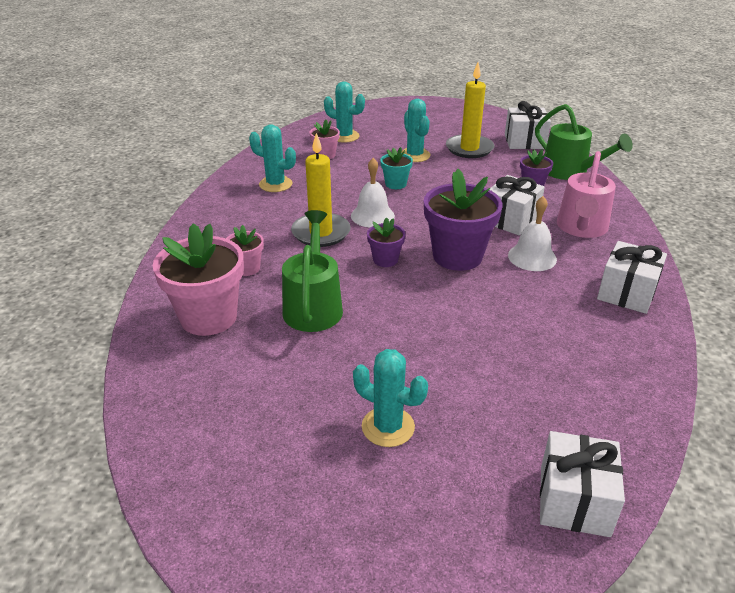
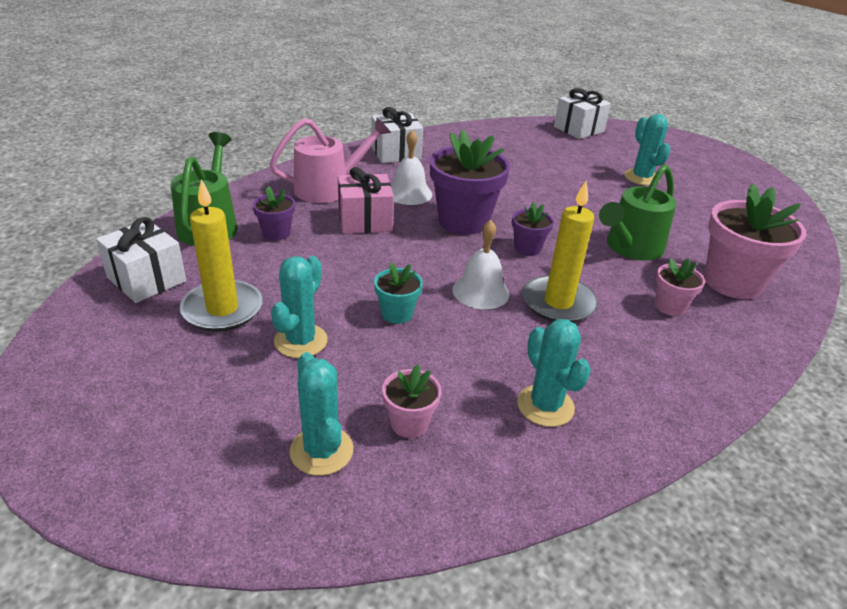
camera: 140 degrees left, 0 degrees up
(510, 220) = (365, 220): white gift -> pink gift

